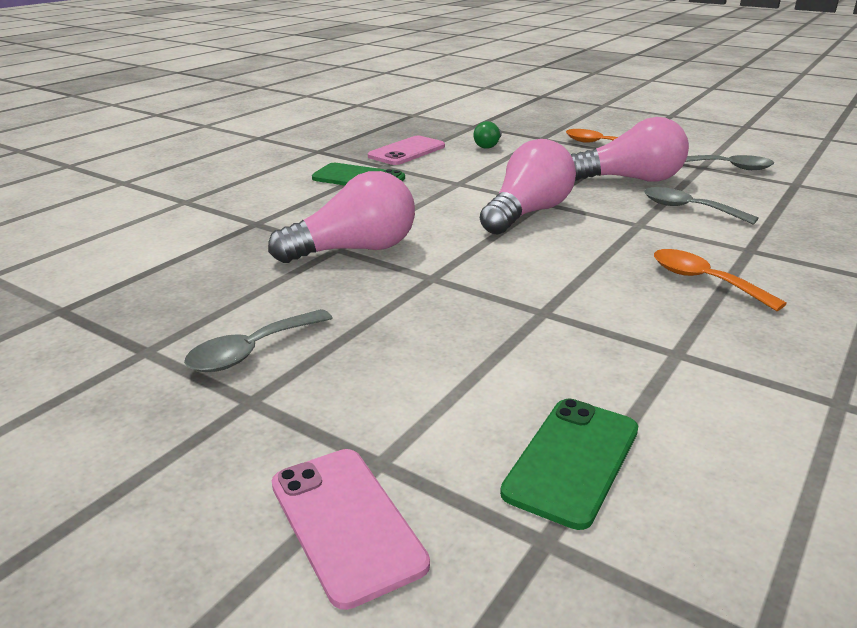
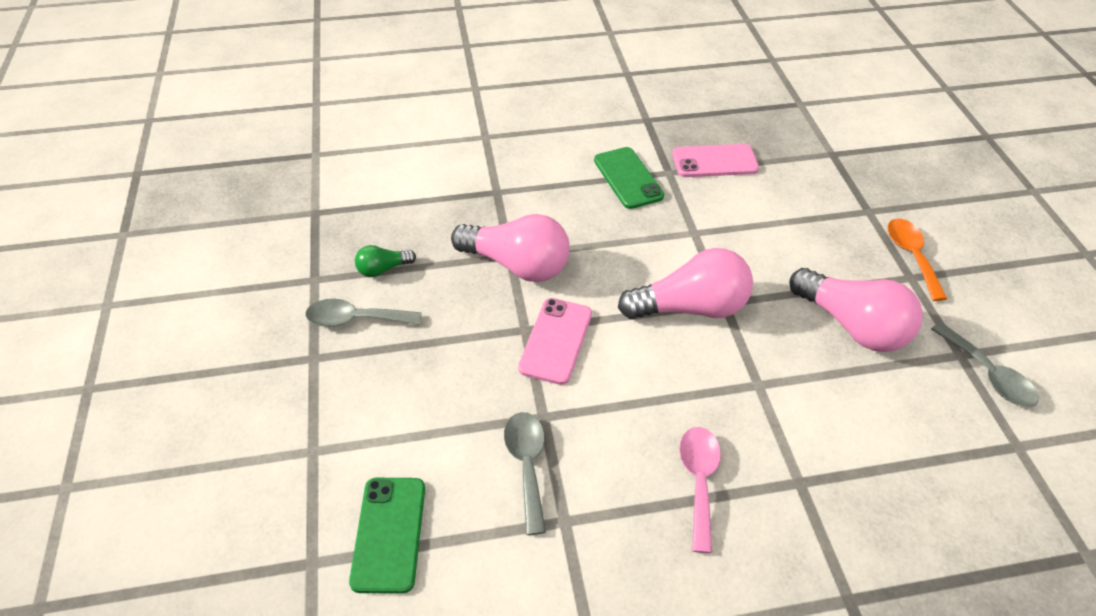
camera: 45 degrees right, 20 degrees up
(346, 523) = (257, 472): pink phone -> pink phone (555, 341)
(488, 145) = (798, 193): green light bulb -> green light bulb (383, 269)
(572, 460) = (389, 534): green phone -> green phone turned 75 degrees counterclockwise
(688, 209) = (836, 399): grey spoon -> grey spoon (527, 464)
(704, 281) = (699, 480): orange spoon -> pink spoon

